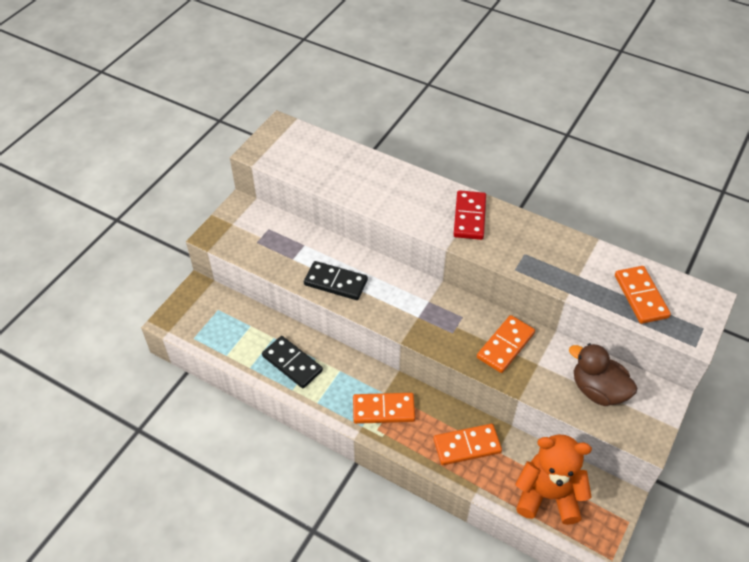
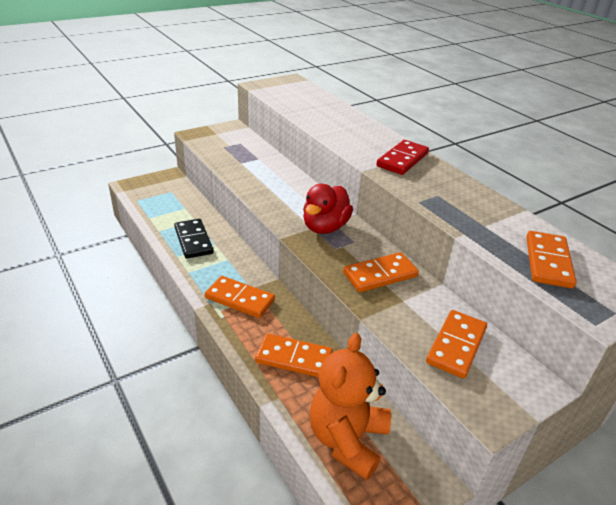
camera: 25 degrees right, 15 degrees down
(335, 282) = (261, 185): black domino -> none
(428, 311) = (325, 227): none -> red duck
(548, 495) = (347, 439): orange teddy bear -> orange teddy bear turned 105 degrees counterclockwise
(597, 390) = (456, 346): brown duck -> orange domino

